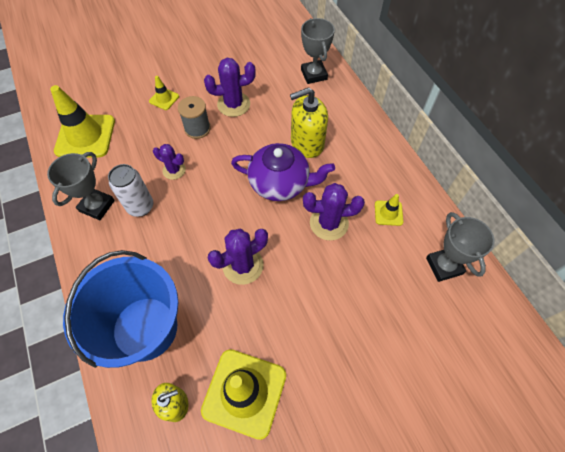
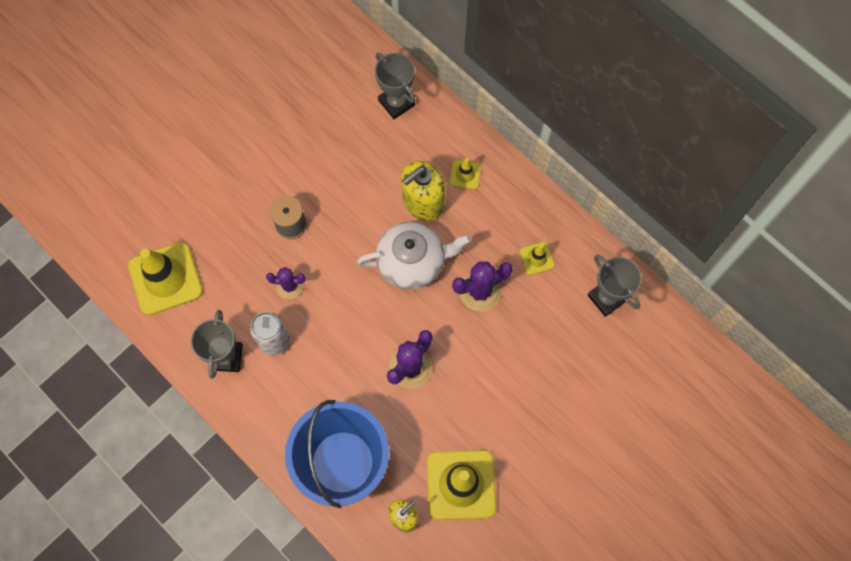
camera: 20 degrees left, 10 degrees up
(164, 99) = (232, 197): yellow traffic cone -> yellow traffic cone (465, 174)
(233, 104) = (318, 177): purple cactus -> none
(280, 183) = (412, 262): purple teapot -> white teapot

